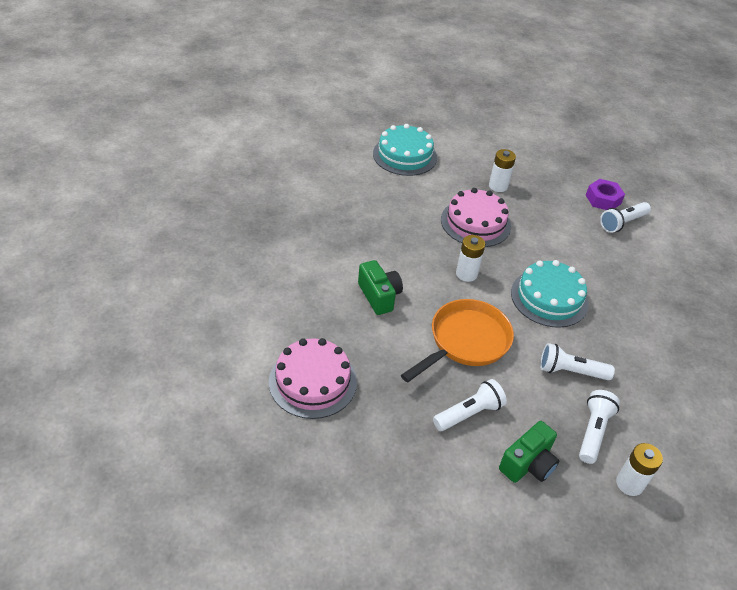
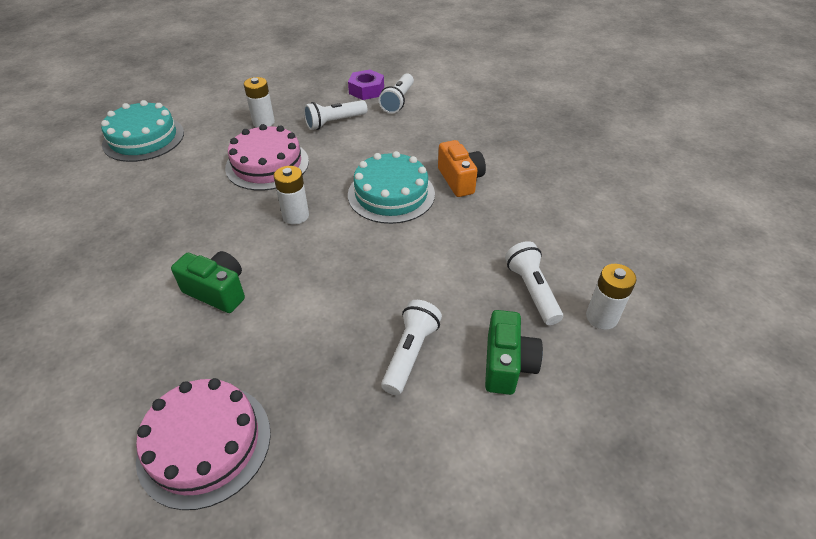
camera: 35 degrees left, 0 degrees up
(465, 341) = (347, 282): orange pan -> none
(570, 371) = (465, 248): white flashlight -> white flashlight (334, 122)
(615, 318) = (460, 180): none -> orange camera

